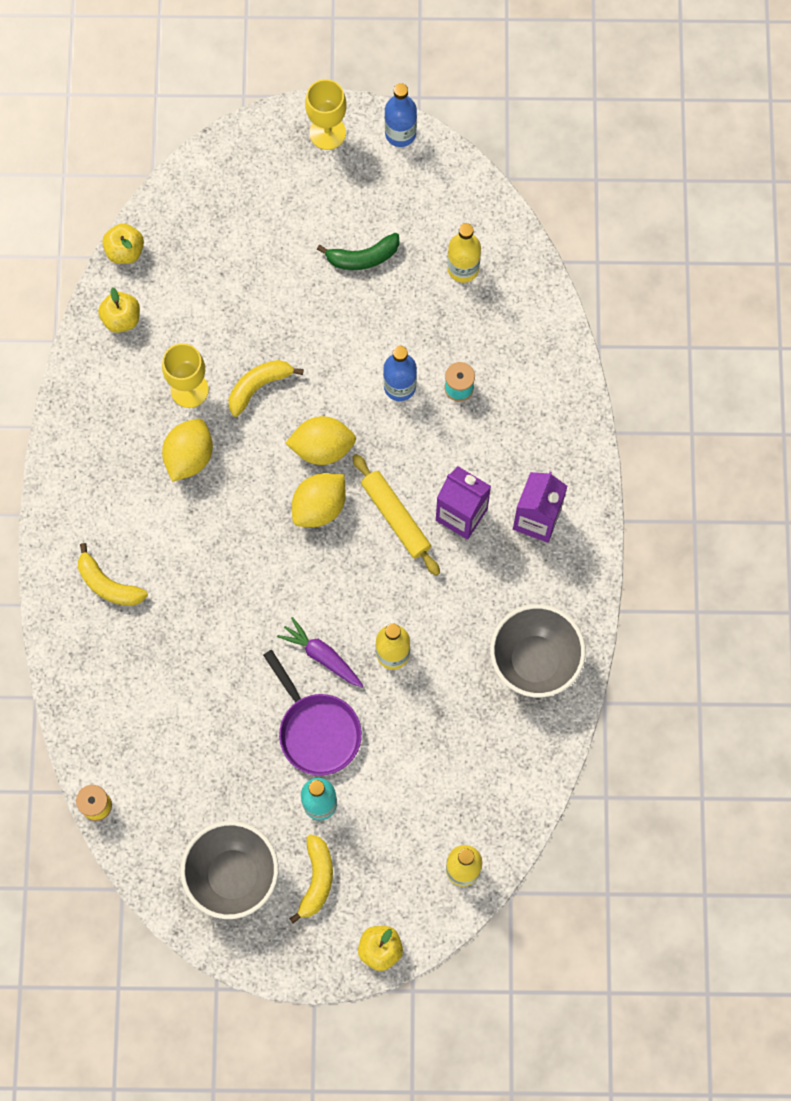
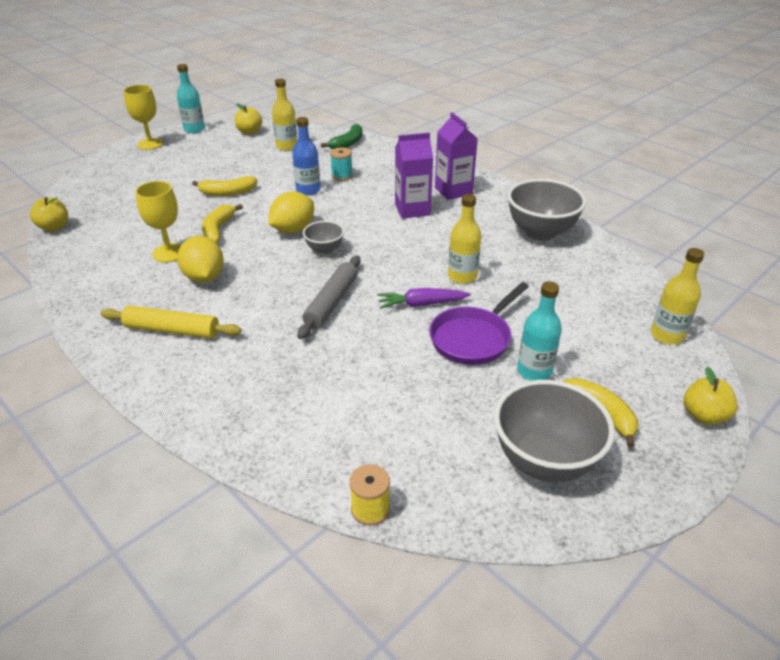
camera: 45 degrees left, 35 degrees down
(108, 585) = (213, 368): yellow banana -> yellow banana (227, 193)
(121, 318) = (81, 251): yellow apple -> yellow apple (249, 132)
(256, 587) = (331, 302): none -> grey rolling pin
(317, 730) = (473, 338): purple pan -> purple pan turned 120 degrees clockwise
(319, 507) = (324, 250): yellow lemon -> grey bowl
(363, 257) = (224, 166): green banana -> green banana (348, 143)
(396, 517) = (377, 229): yellow rolling pin -> yellow rolling pin (172, 330)
(400, 133) = (194, 129): blue bottle -> turquoise bottle

